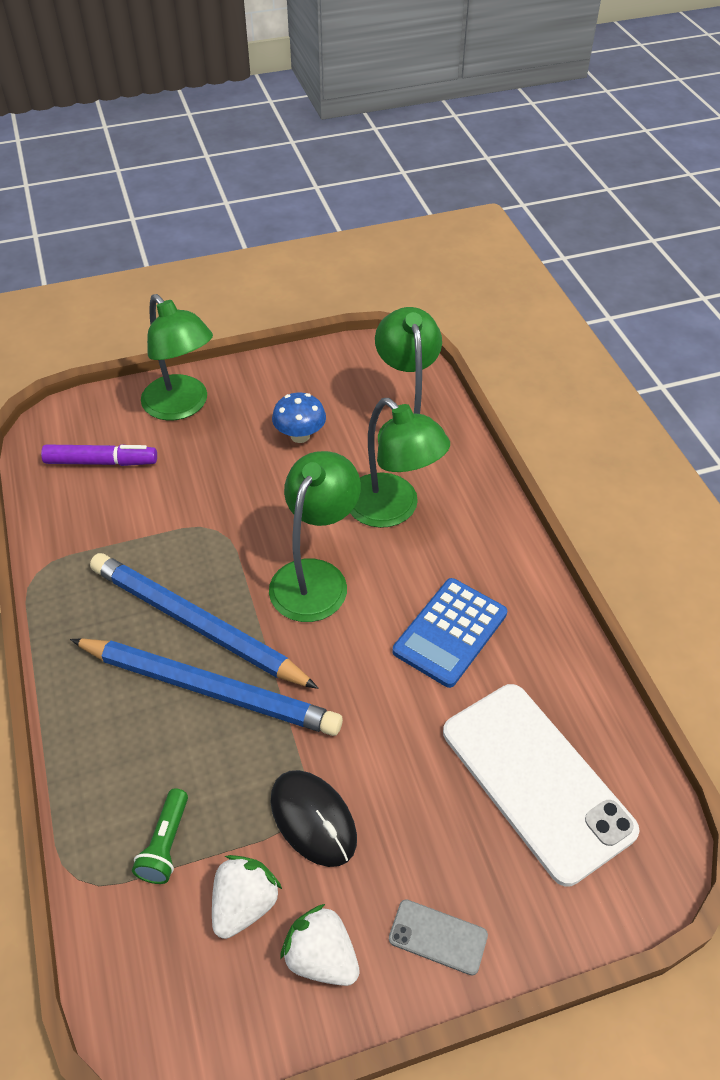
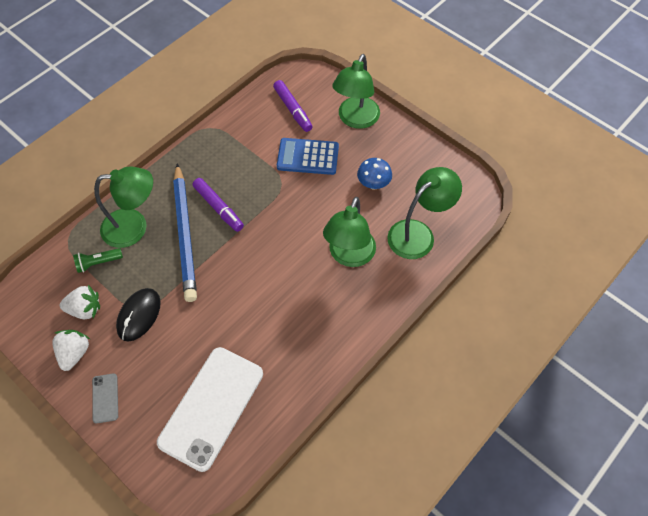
camera: 60 degrees right, 10 degrees up
(196, 624) = (218, 208): blue pencil -> purple marker
(315, 577) = (279, 243): green lamp -> green lamp (134, 227)
(450, 632) = (281, 324): blue calculator -> blue calculator (308, 157)

